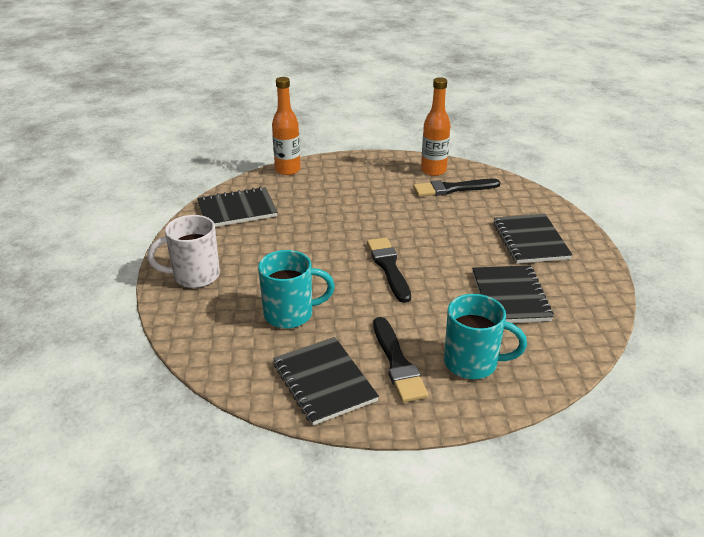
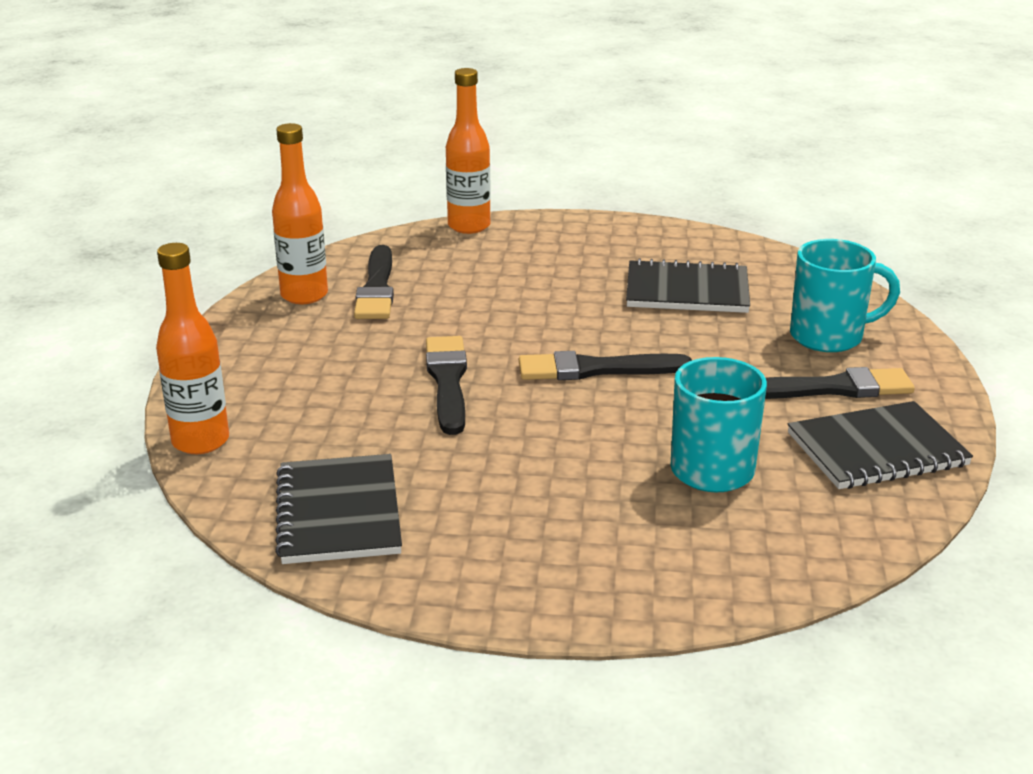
camera: 80 degrees left, 5 degrees down
(194, 276) = (577, 572): white mug -> none
(359, 222) = (448, 381): none -> black brush
(473, 363) = (829, 336): turquoise mug -> turquoise mug turned 60 degrees clockwise
(530, 240) = (554, 256): black notebook -> none
(553, 206) = (469, 226): none -> orange bottle

